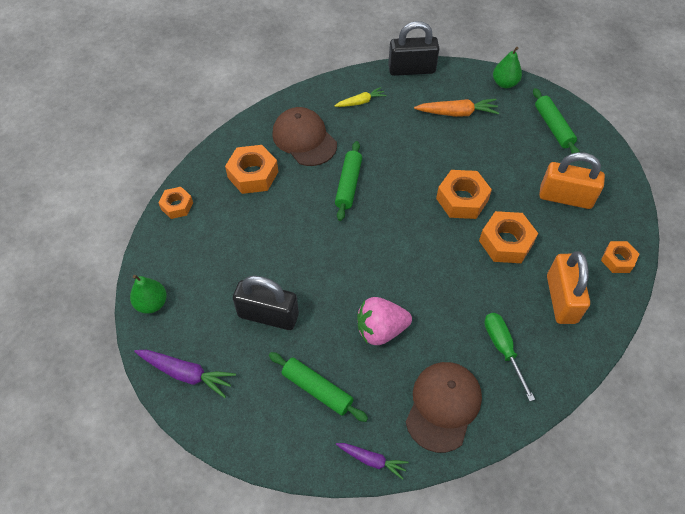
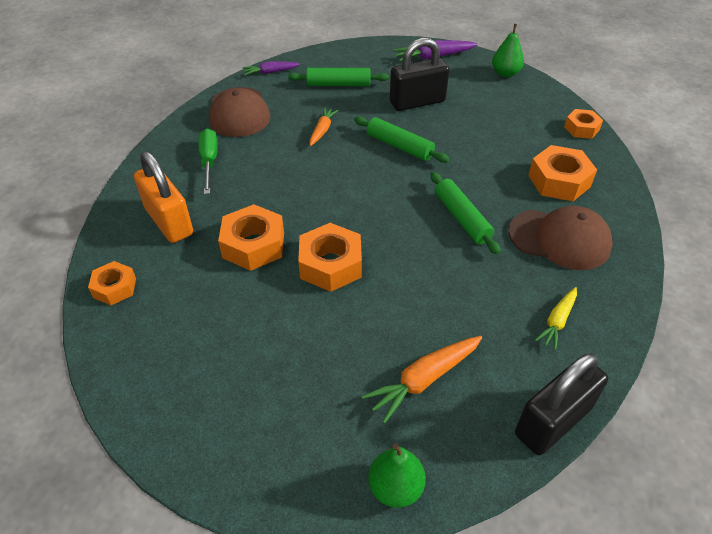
camera: 145 degrees right, 10 degrees down
(381, 330) = (322, 130): pink strawberry -> orange carrot
(503, 349) = (209, 162): green screwdriver -> green screwdriver turned 135 degrees counterclockwise
(553, 127) = (270, 441): green rolling pin -> green rolling pin (399, 146)
(565, 197) = (205, 332): orange padlock -> none

